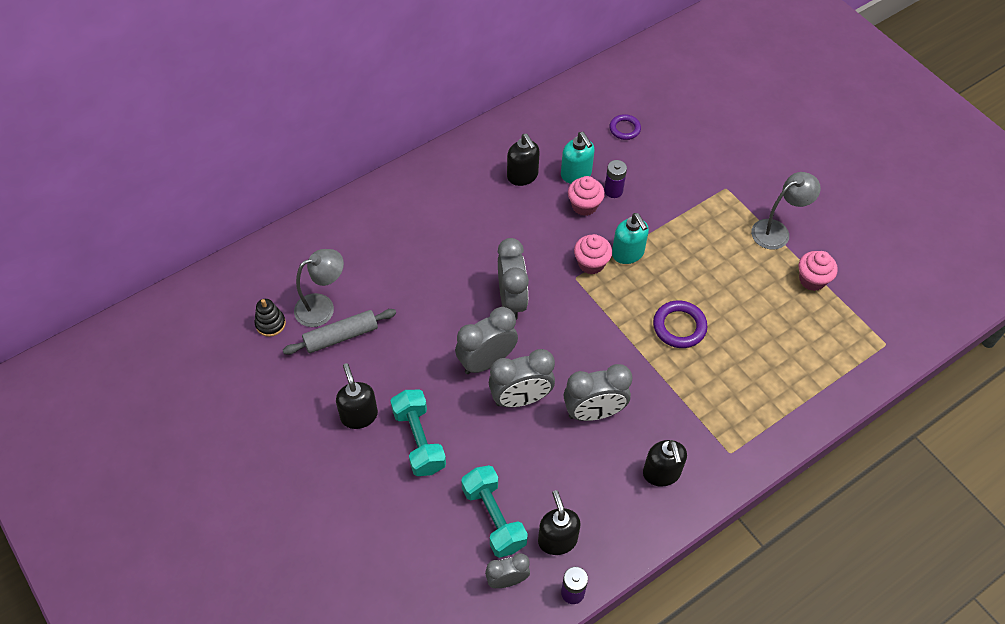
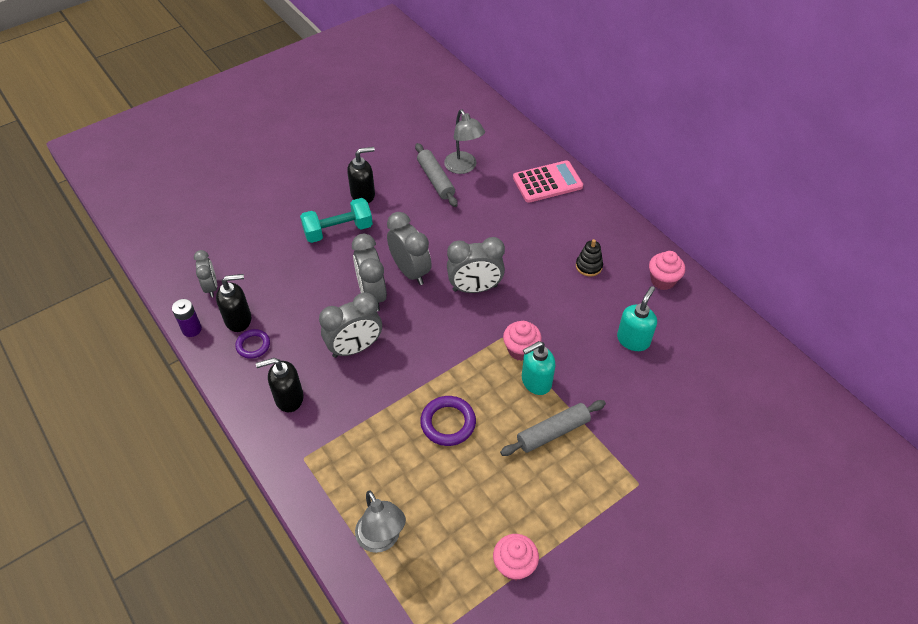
camera: 90 degrees right, 5 degrees down
(270, 324) = (447, 140): black stacking toy -> black stacking toy (588, 266)
(357, 226) = (547, 182): none -> pink calculator
(493, 518) = (264, 278): turquoise dumbbell -> none
(522, 176) = (623, 296): black soap dispenser -> none
(576, 174) = (633, 340): turquoise soap dispenser -> turquoise soap dispenser turned 150 degrees clockwise
(584, 206) = (592, 346): pink cupcake -> pink cupcake (662, 280)
(594, 412) = (355, 348): grey clock -> grey clock turned 105 degrees counterclockwise
(613, 191) = (616, 372): purple battery -> none
(624, 129) = (707, 386): purple ring -> purple ring (253, 345)
(682, 244) = (553, 432): none -> grey rolling pin
(777, 231) = (582, 534): grey lamp -> grey lamp (382, 540)

